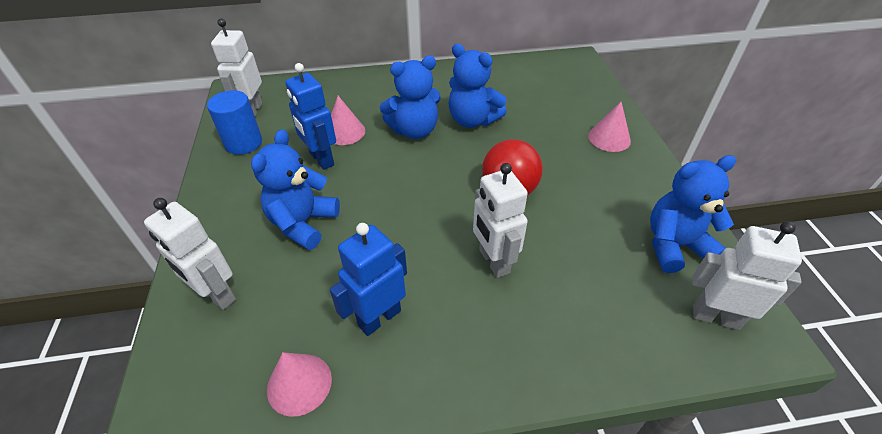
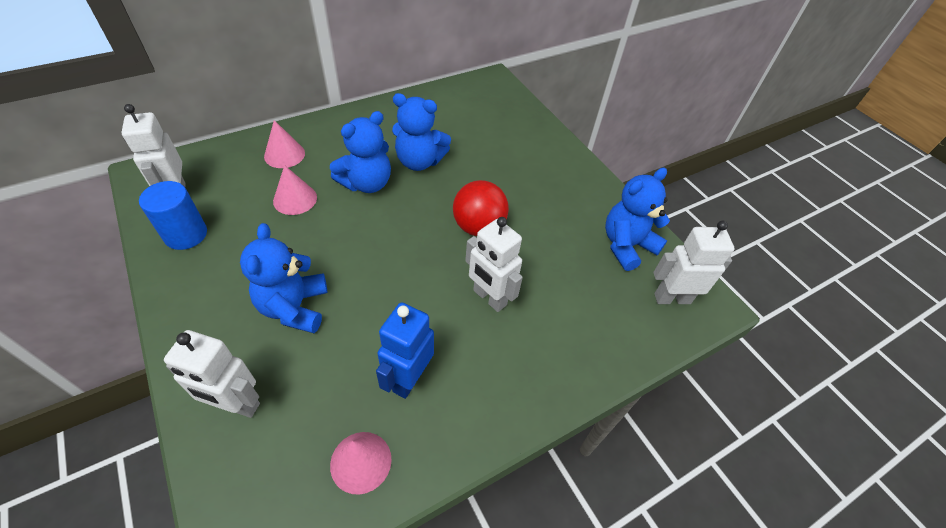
camera: 25 degrees left, 5 degrees up
(321, 159) = (283, 234): blue robot -> none
(609, 138) = (546, 156): pink cone -> pink cone (284, 154)

